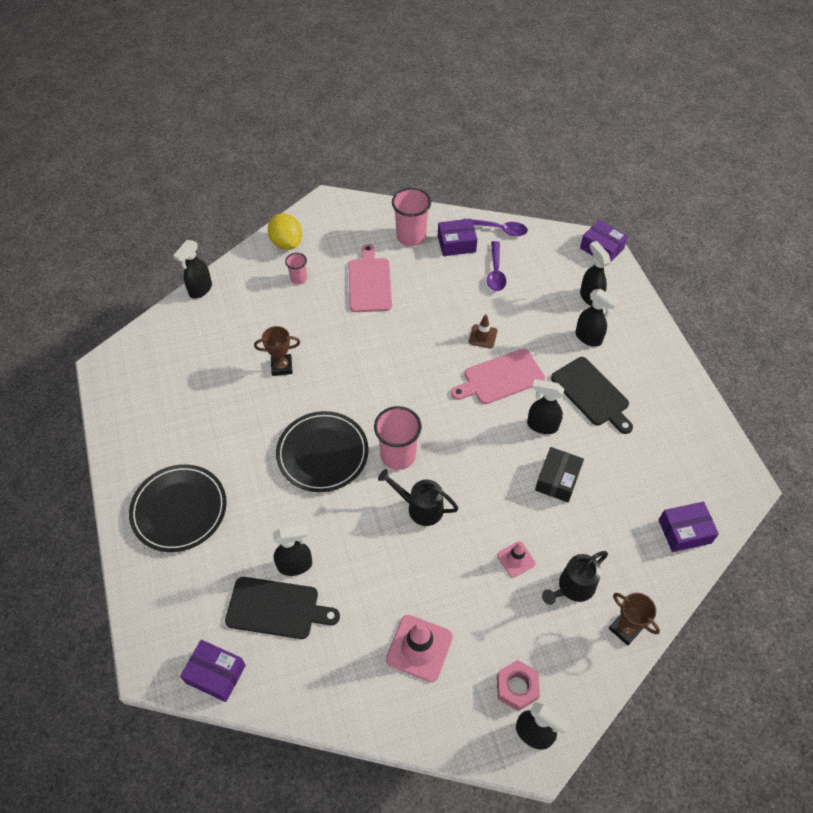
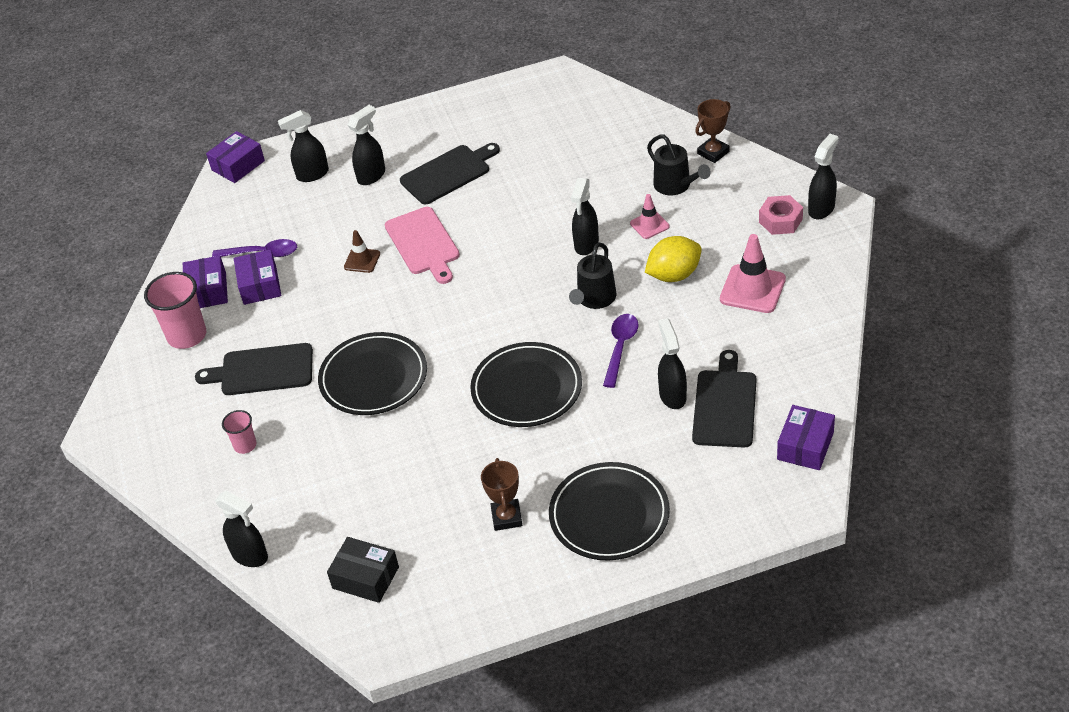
camera: 85 degrees left, 10 degrees down
(282, 367) = (395, 444): brown trophy -> brown trophy (506, 517)
(286, 243) = (174, 467): yellow lemon -> yellow lemon (674, 275)
(351, 350) = (373, 378): none -> black plate
(369, 282) = (262, 370): pink cutting board -> black cutting board
(398, 455) = (528, 322): pink cup -> none
(499, 229) = (190, 253): purple spoon -> purple spoon (620, 348)
(542, 426) = (489, 210): black spray bottle -> black spray bottle (586, 245)
(557, 479) = (556, 197): black box -> black box (365, 578)
(684, 531) = (610, 114): purple box -> purple box (260, 285)

